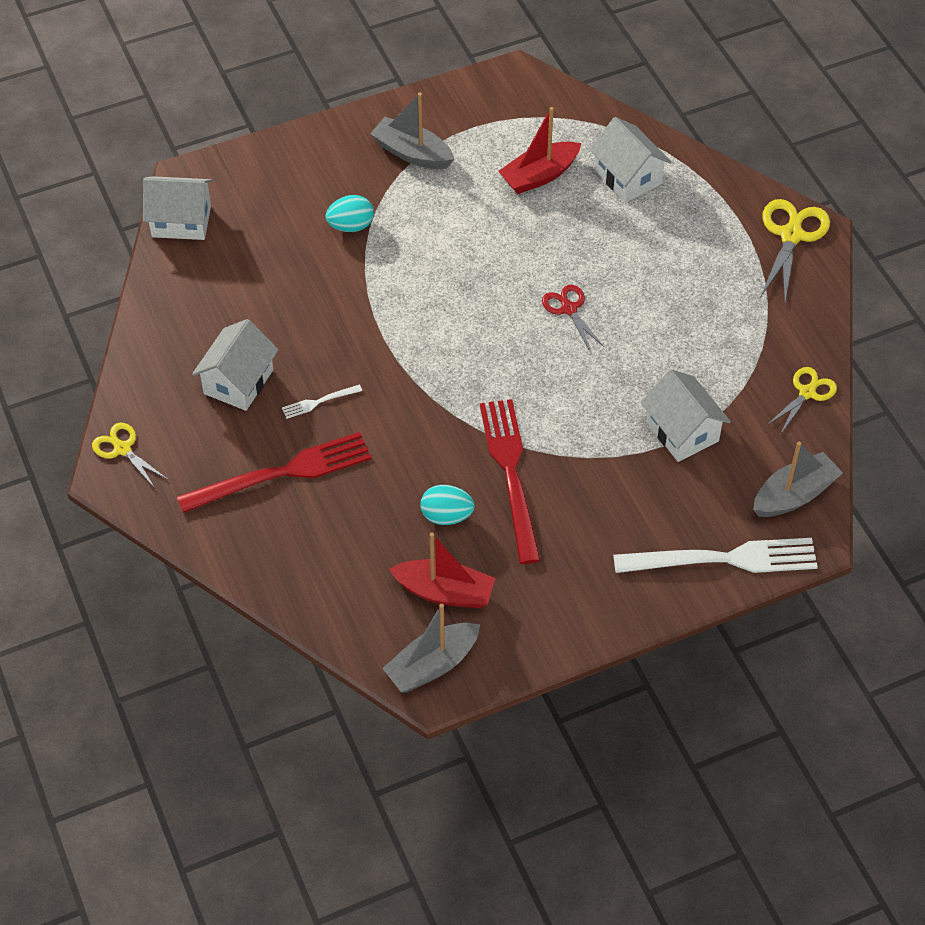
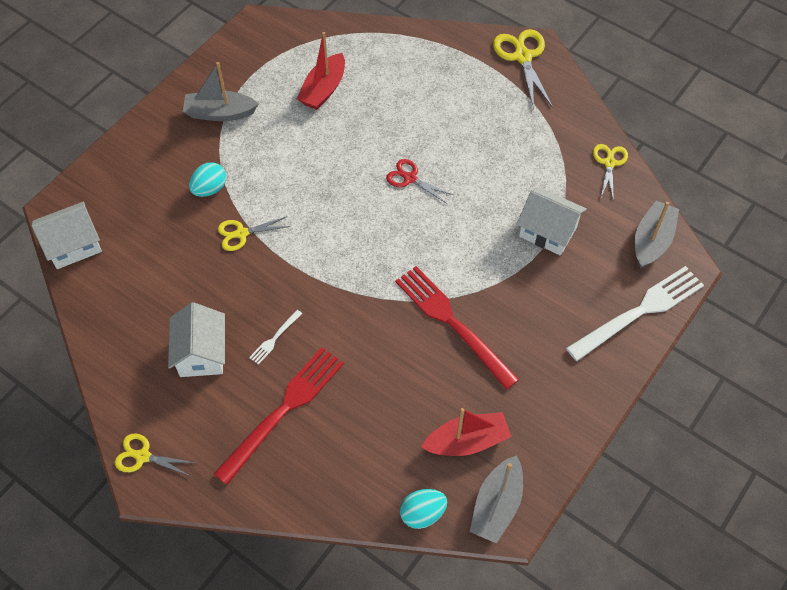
camera: 30 degrees left, 5 degrees up
(354, 285) = (241, 233): none -> yellow scissors
(446, 516) = (428, 380): turquoise egg -> turquoise egg (422, 513)
(628, 177) = (386, 63): white house -> none

